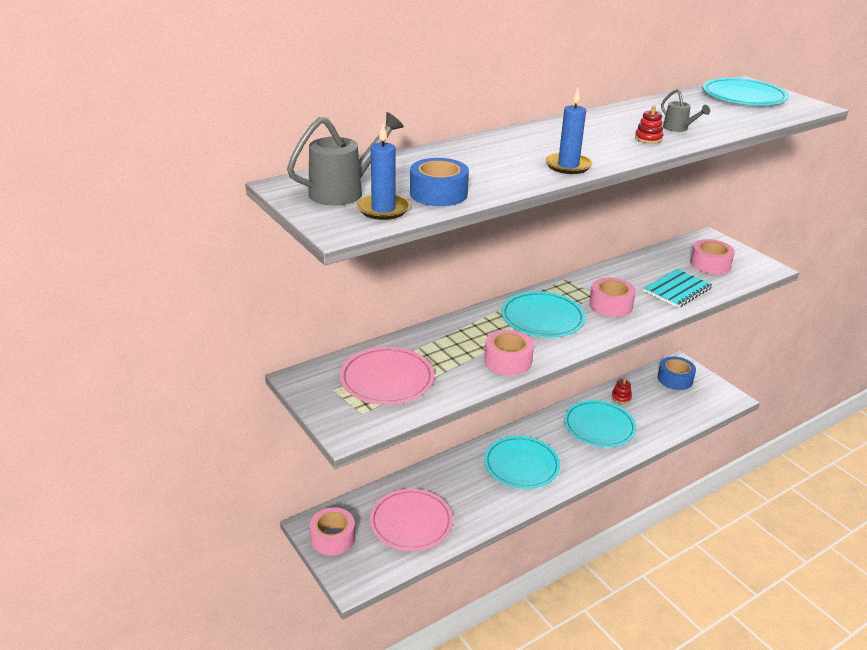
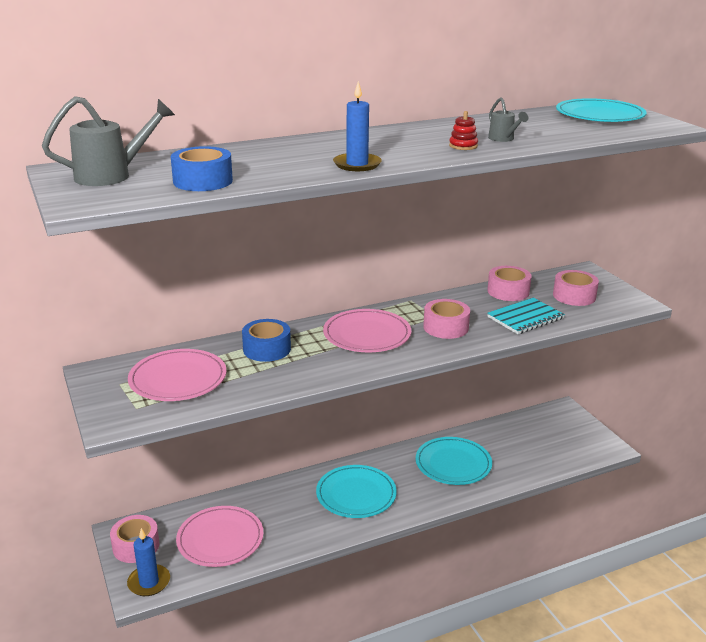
camera: 10 degrees right, 5 degrees down
(383, 209) = (136, 191): blue candle -> blue candle (149, 582)
(508, 361) = (310, 371): pink tape -> pink tape (508, 291)
(542, 318) = (367, 335): turquoise plate -> pink plate
(621, 397) = (487, 437): red stacking toy -> none
(675, 379) = (553, 424): blue tape -> blue tape (267, 349)

